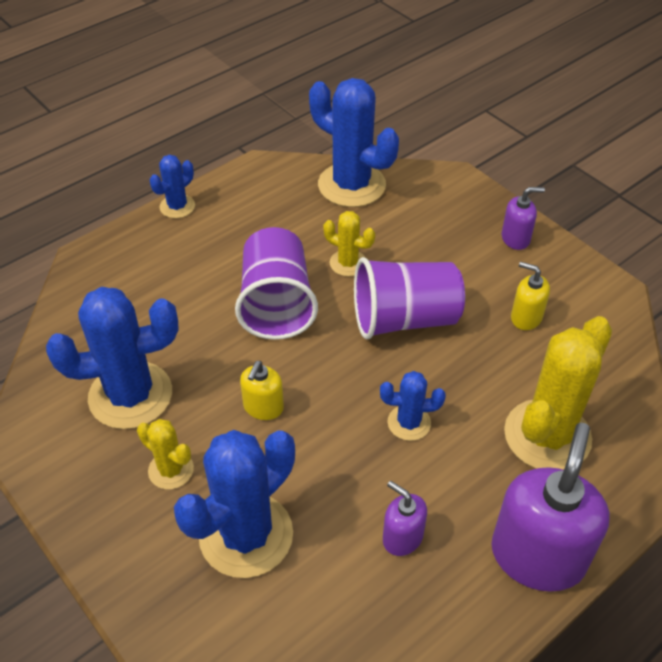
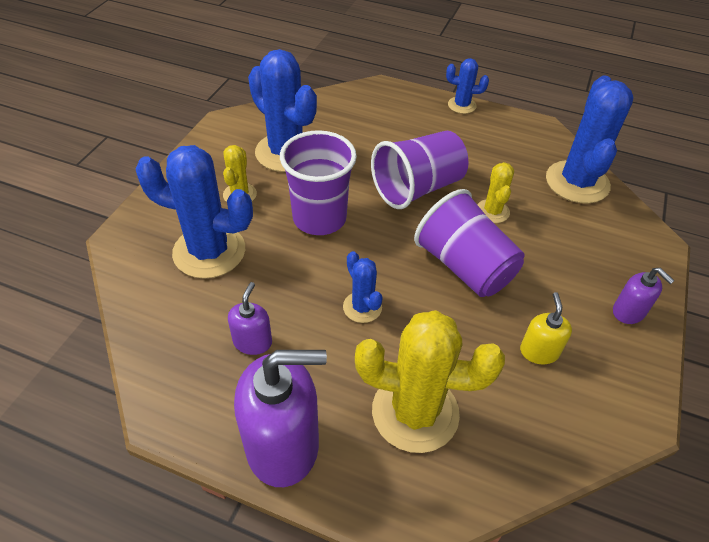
camera: 60 degrees right, 0 degrees up
(263, 407) = (319, 218): yellow soap dispenser -> purple cup

